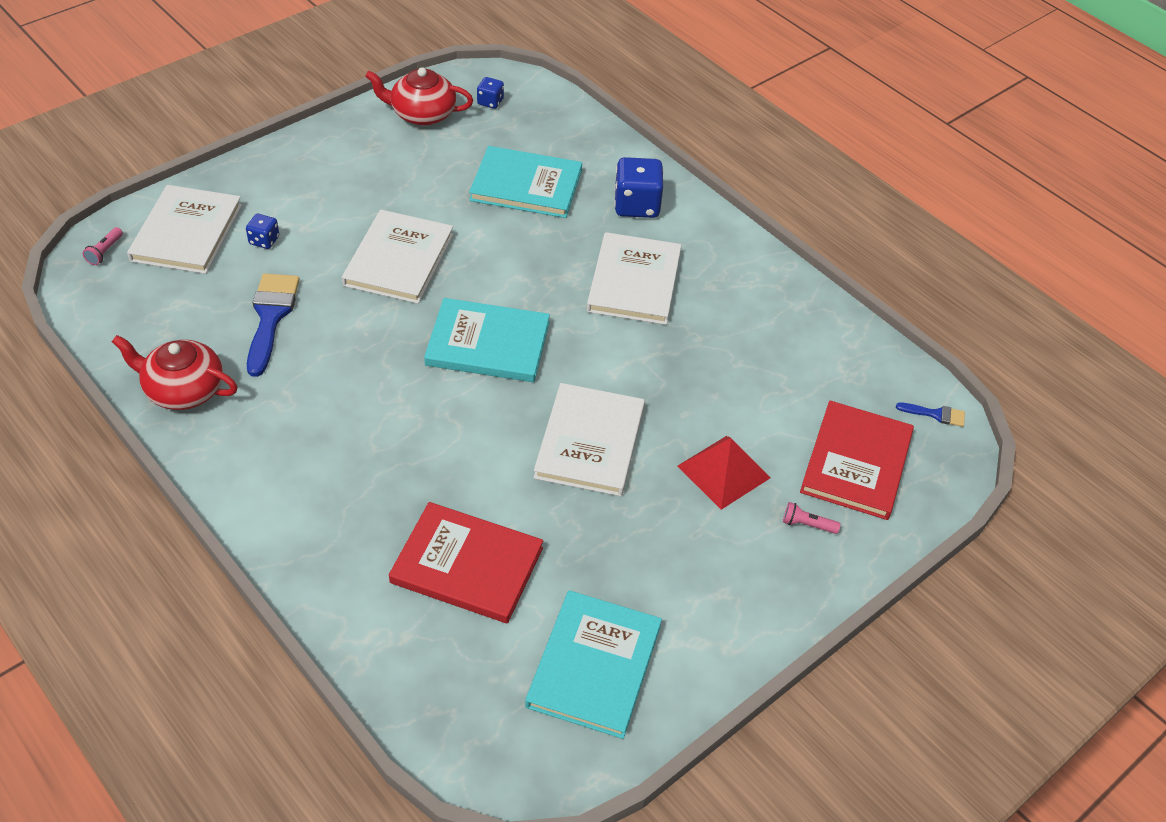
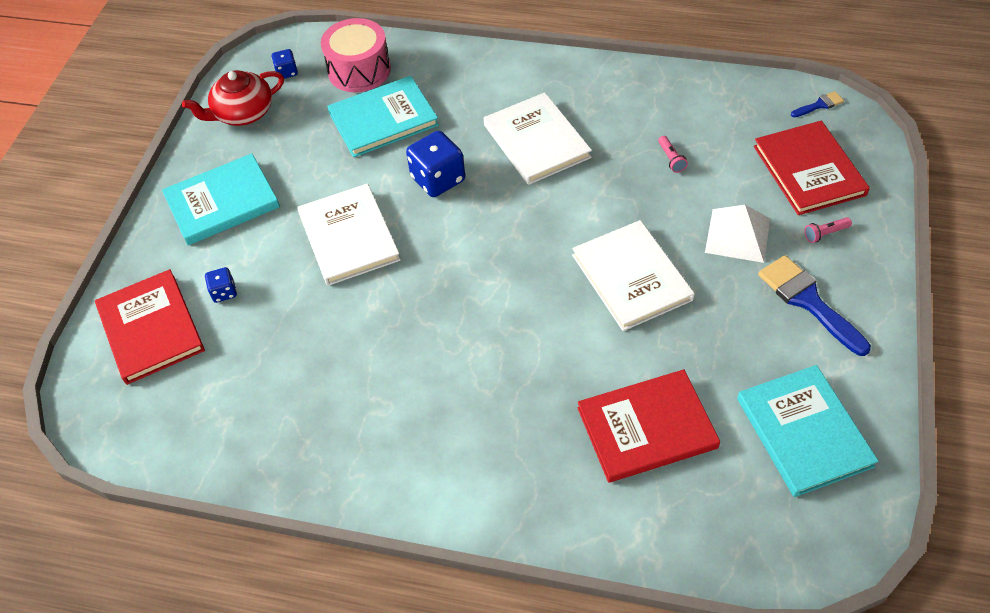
camera: 30 degrees left, 5 degrees up
(105, 252) = (95, 391): pink flashlight -> pink flashlight (671, 159)
(183, 390) = (289, 455): red teapot -> none
(186, 232) = (150, 329): white book -> red book
(270, 317) = (297, 349): blue brush -> blue brush (808, 301)
(488, 344) = (484, 256): turquoise book -> turquoise book (222, 202)
(550, 134) = (359, 70): none -> pink drum
(637, 205) = (478, 84): blue dice -> blue dice (438, 179)
(723, 472) = (738, 235): red pyramid -> white pyramid

